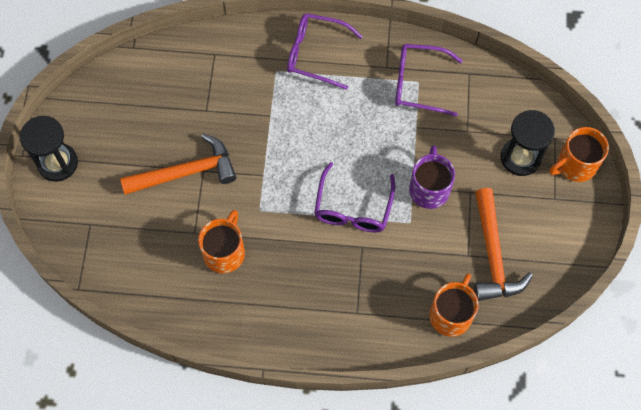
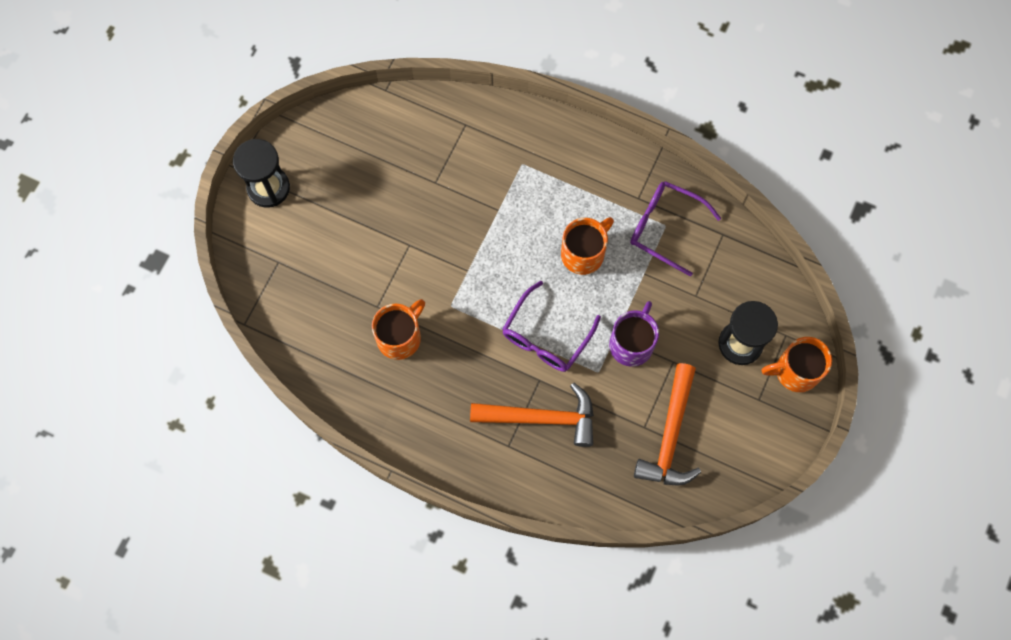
camera: 20 degrees right, 5 degrees up
(186, 172) = (391, 241): orange hammer -> orange hammer (541, 418)
(316, 54) = (570, 160): purple glasses -> none
(451, 314) = (603, 481): orange mug -> orange mug (584, 253)

